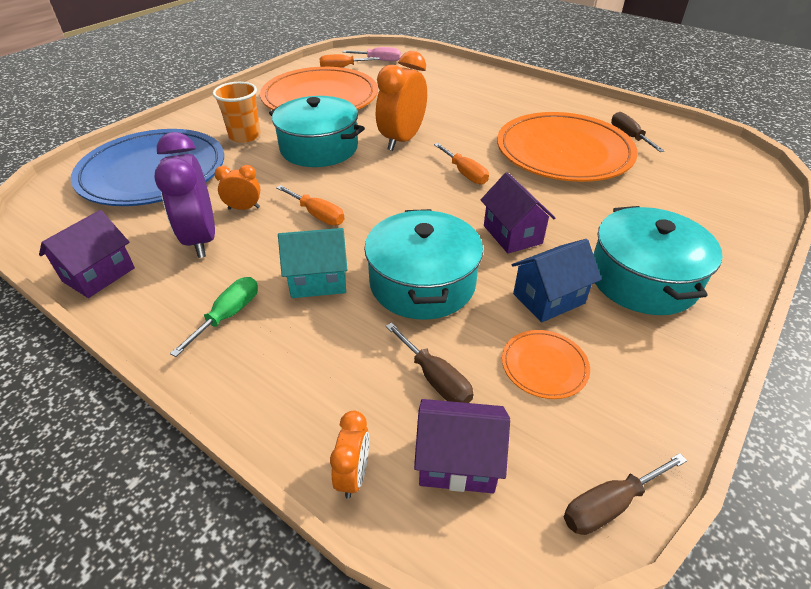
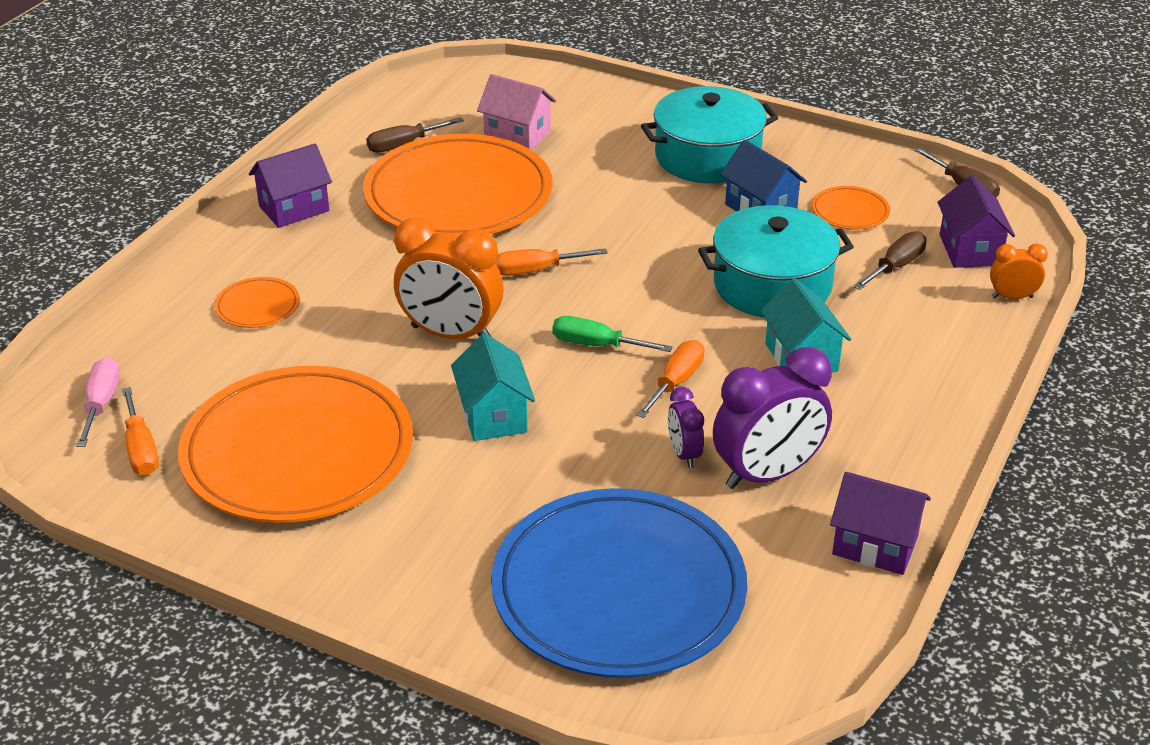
camera: 100 degrees left, 5 degrees down
(228, 315) = (885, 410): green screwdriver -> green screwdriver (596, 345)
(244, 208) = (684, 454): orange clock -> purple clock
(245, 136) = (468, 513): orange cup -> none
(319, 148) = (494, 415): turquoise pot -> turquoise house
(445, 91) = (257, 306): none -> orange plate
(465, 173) = (536, 270): orange screwdriver -> orange screwdriver turned 150 degrees counterclockwise
(512, 234) = (662, 231): purple house -> purple house (294, 209)
(655, 181) = (517, 135): none -> pink house

